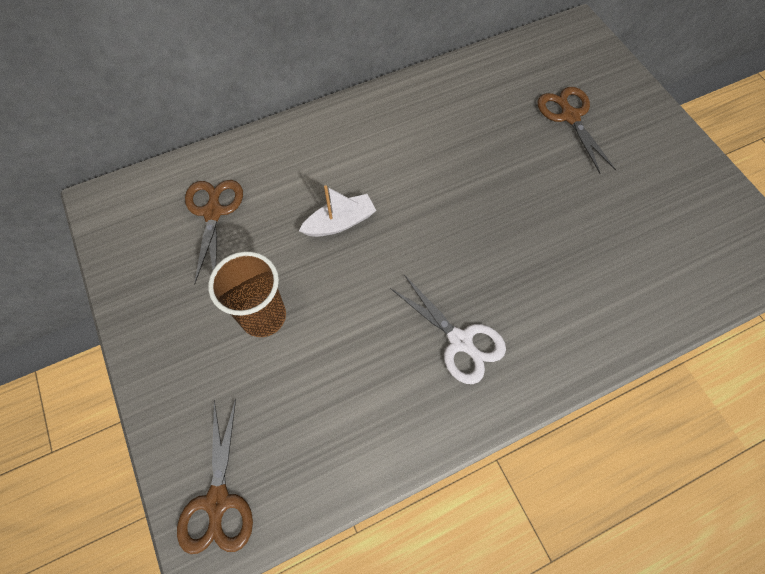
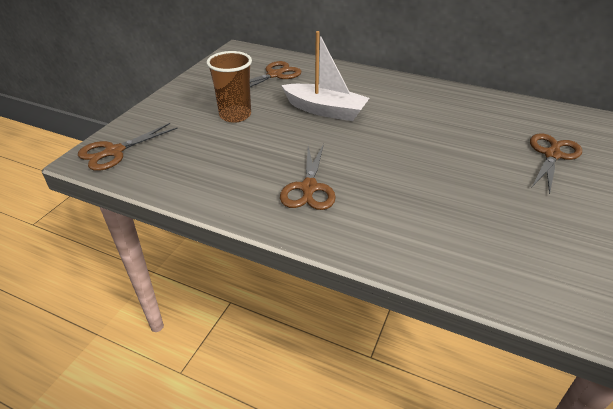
camera: 50 degrees right, 25 degrees down
(340, 223) = (325, 110): white boat -> white boat, size x1.56
(460, 341) = (309, 188): white scissors -> brown scissors

